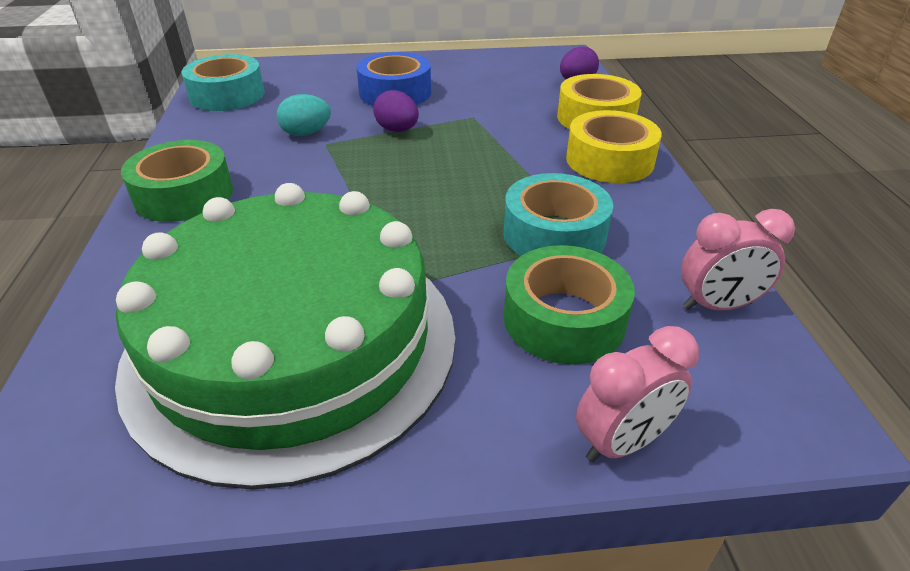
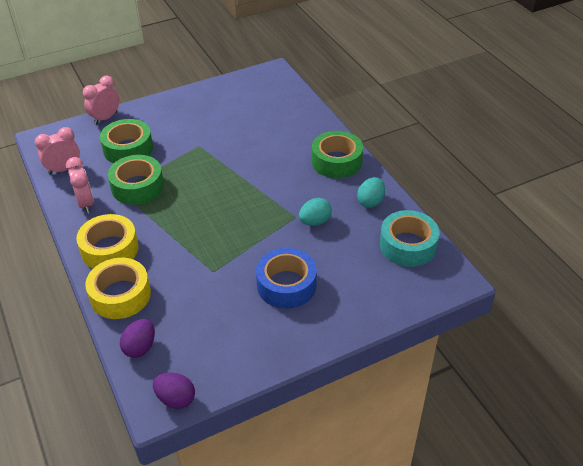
camera: 160 degrees right, 5 degrees up
(209, 138) = (370, 202): none -> turquoise egg
(293, 343) = (227, 117): green cake -> none
(397, 130) = (258, 241): purple egg -> purple egg (176, 399)
(554, 234) = (137, 186): turquoise tape -> green tape
(655, 227) = (86, 203): none -> pink clock

